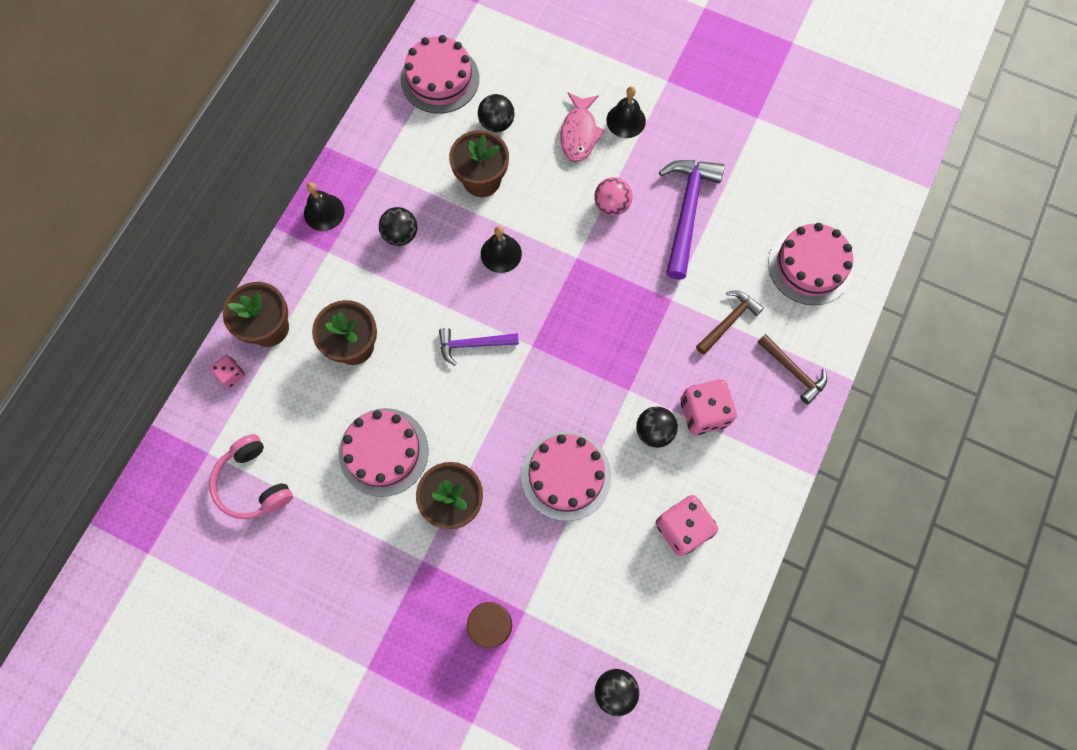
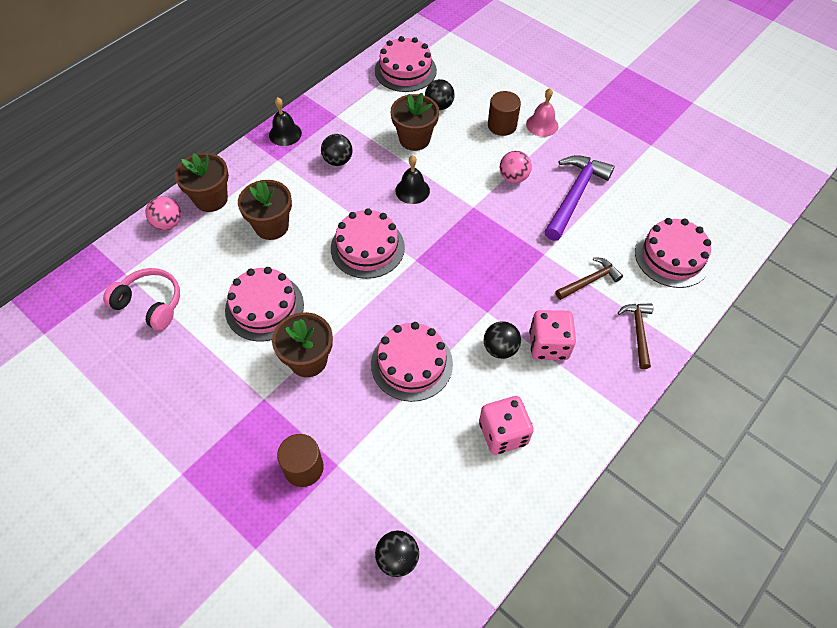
camera: 15 degrees right, 15 degrees down
(231, 374) = (168, 223): pink dice -> pink ball
(253, 483) = (150, 304): pink headphones -> pink headphones turned 135 degrees clockwise
(473, 344) = (367, 248): purple hammer -> pink cake
(579, 133) = (502, 125): pink fish -> brown cylinder
(626, 120) = (542, 125): black bell -> pink bell
(793, 371) = (638, 332): brown hammer -> brown hammer turned 150 degrees counterclockwise

